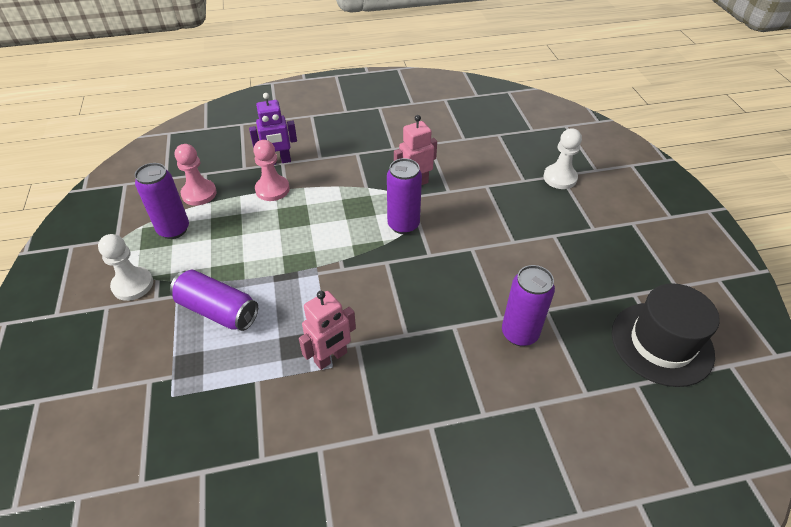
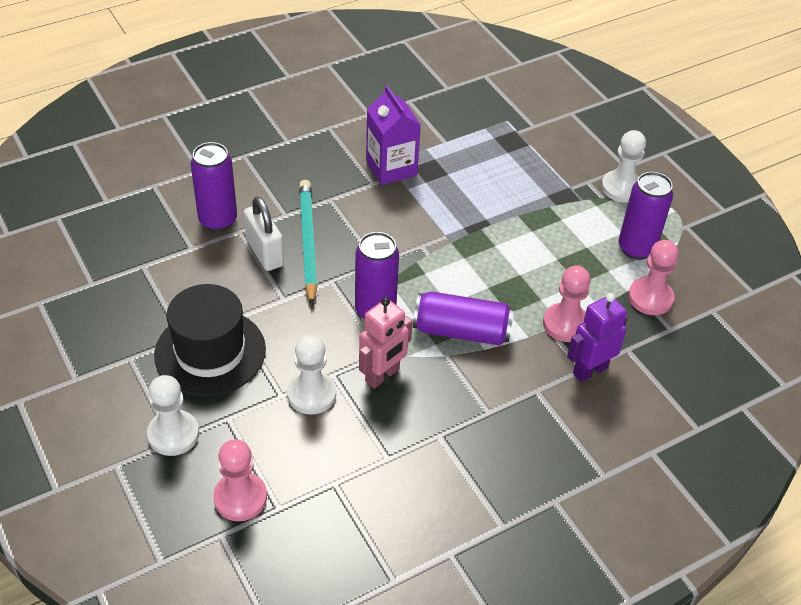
camera: 160 degrees right, 0 degrees up
(218, 310) = (520, 183): purple can -> purple can (461, 331)
(331, 357) = (391, 168): pink robot -> purple carton
(439, 292) = (308, 242): none -> turquoise pencil
(466, 182) = (311, 394): none -> white pawn
(480, 290) = (265, 253): none -> white padlock
(520, 142) = (240, 498): none -> pink pawn
(661, 343) = (72, 239): black hat -> black hat (210, 352)

